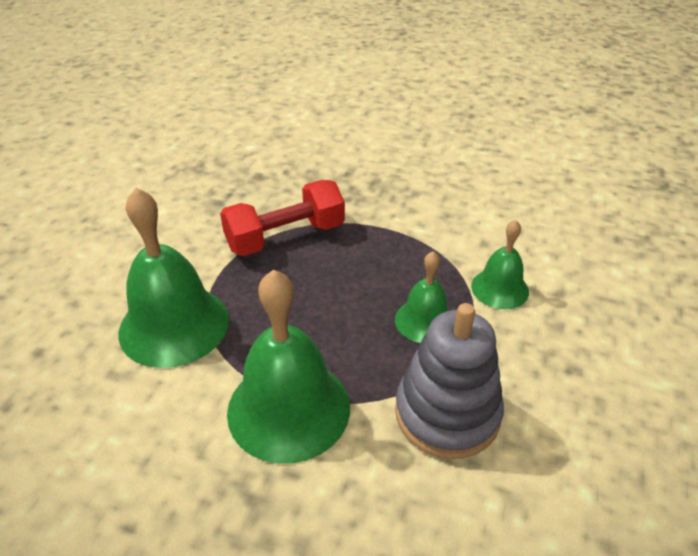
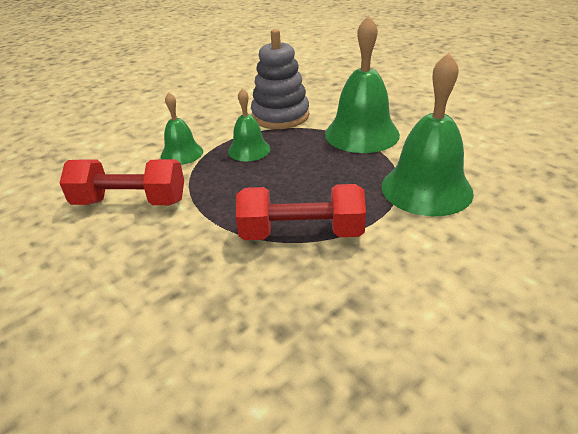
camera: 150 degrees left, 5 degrees down
(470, 219) = (130, 202): none -> red dumbbell

